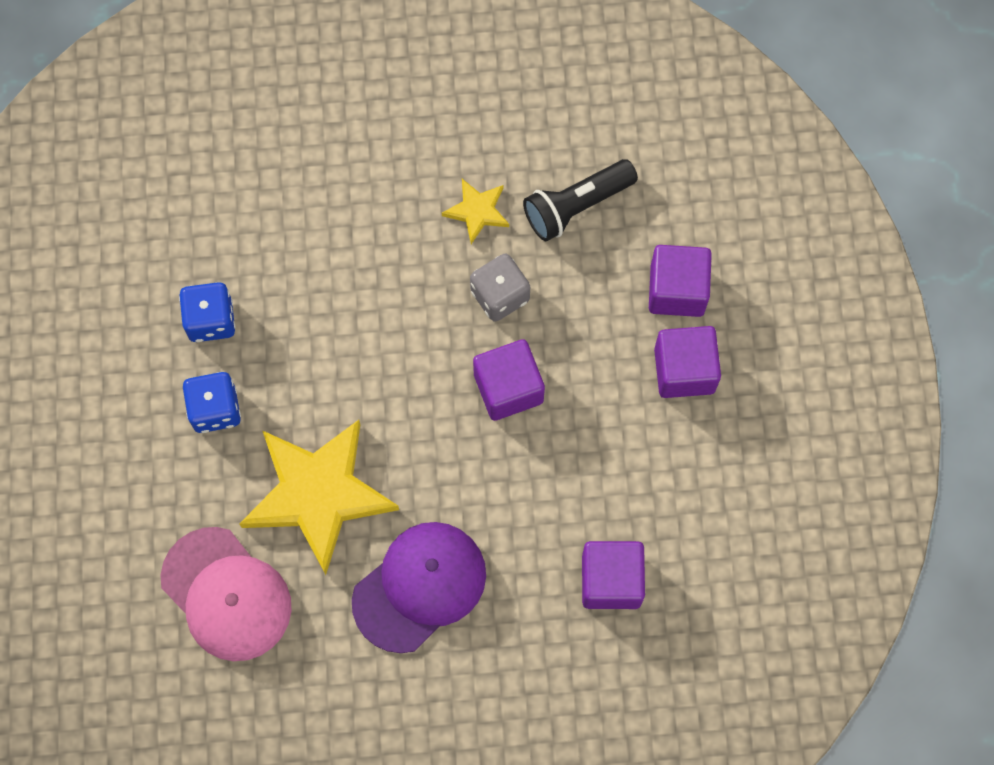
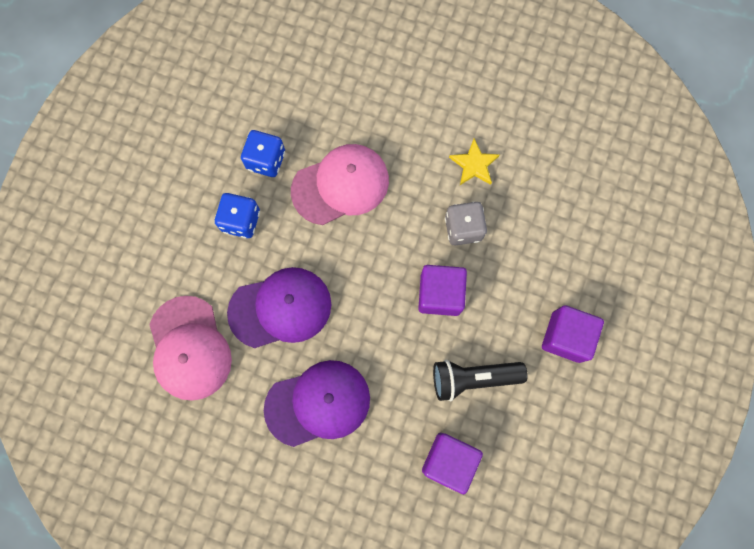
camera: 25 degrees right, 5 degrees up
(318, 494) = (280, 308): yellow star -> purple cap
(321, 309) = (340, 185): none -> pink cap
(577, 206) = (543, 190): black flashlight -> black flashlight (473, 378)
(677, 290) = (586, 279): purple cube -> none

